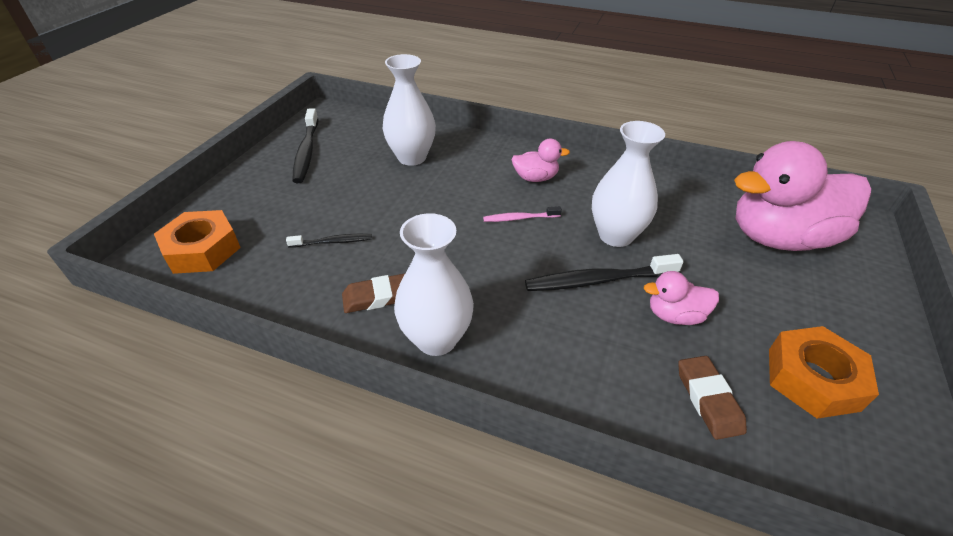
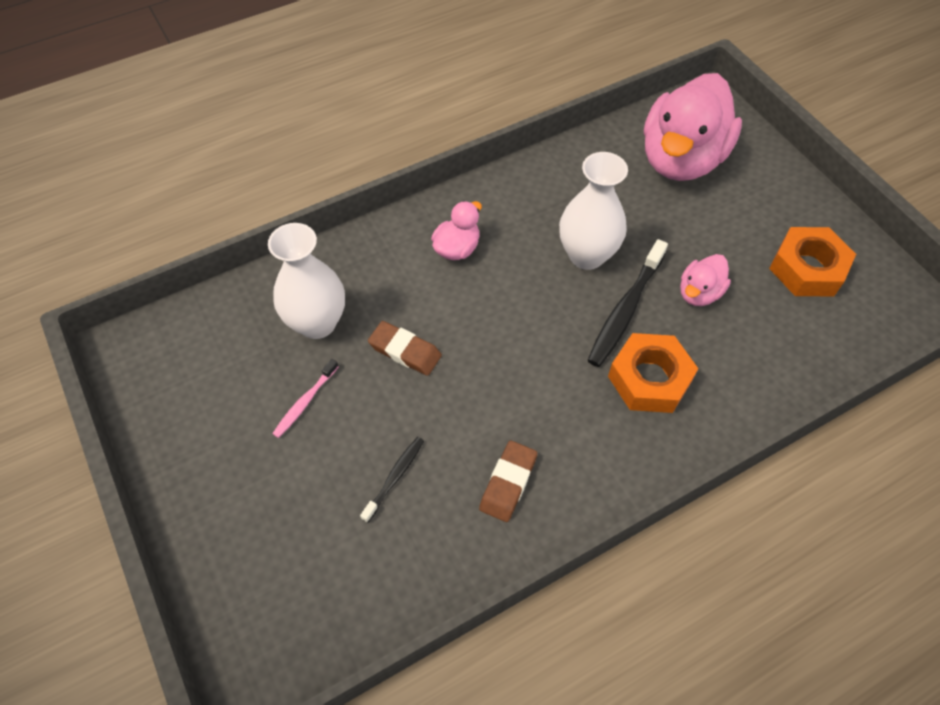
camera: 50 degrees left, 15 degrees up
(202, 249) = (292, 609): orange nut -> orange nut (649, 379)
(306, 152) = (197, 415): black toothbrush -> none
(436, 339) = (595, 469): white vase -> none
(519, 218) = (502, 304): pink toothbrush -> pink toothbrush (305, 402)
(708, 399) = (780, 339): brown eraser -> brown eraser (405, 351)

